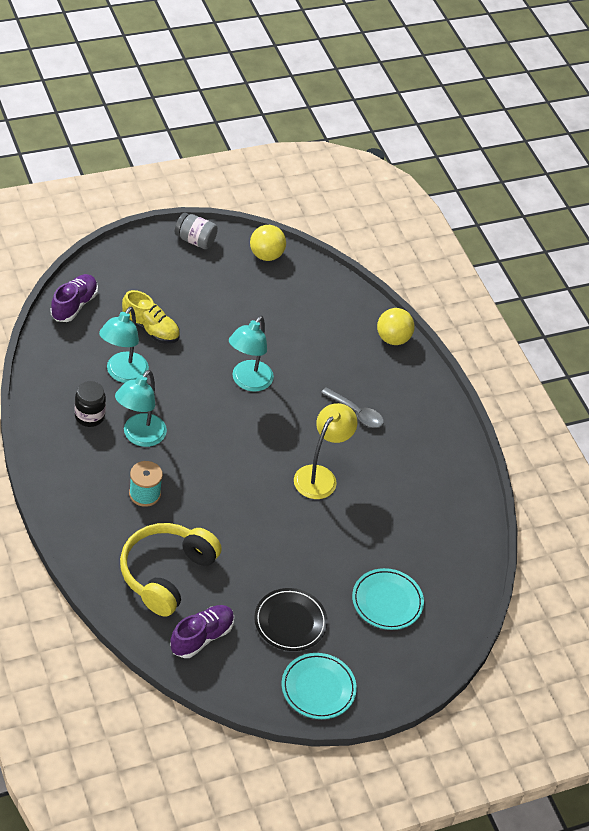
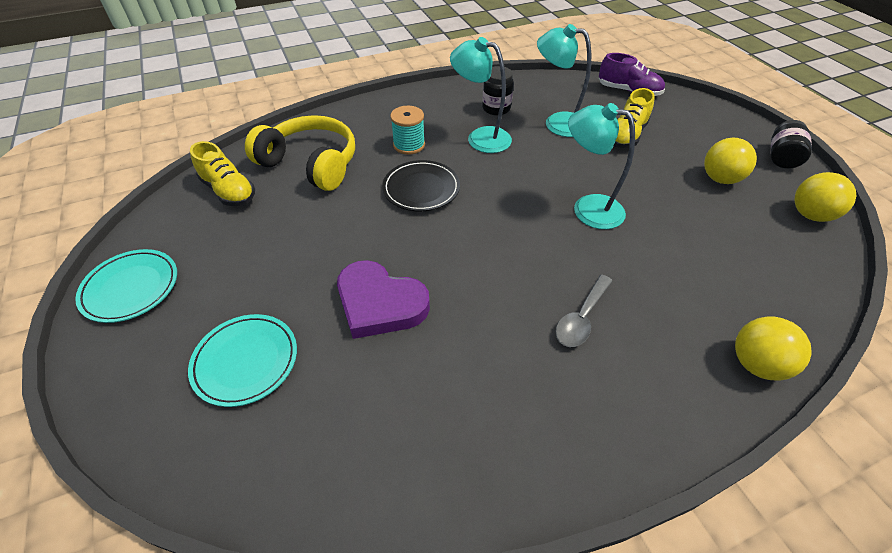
camera: 95 degrees right, 0 degrees up
(195, 240) = (781, 157): grey jar -> black jar
(202, 637) = (229, 191): purple shoe -> yellow shoe
(219, 289) = (720, 179): none -> yellow ball
(290, 622) = (233, 259): black plate -> black plate (421, 189)
(320, 476) = (458, 280): yellow lamp -> none
(340, 524) = (380, 303): none -> purple heart

